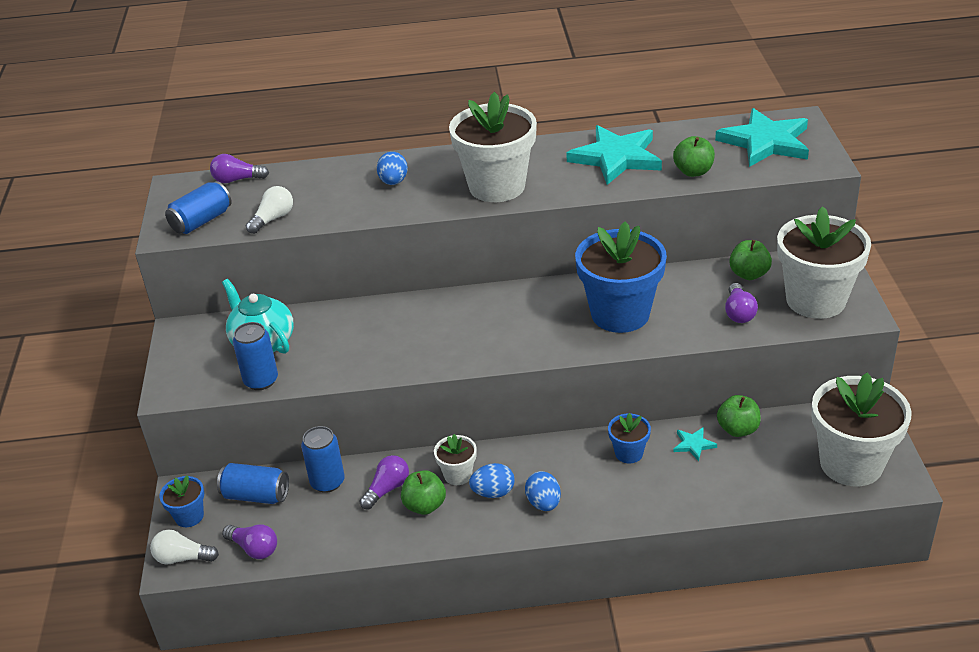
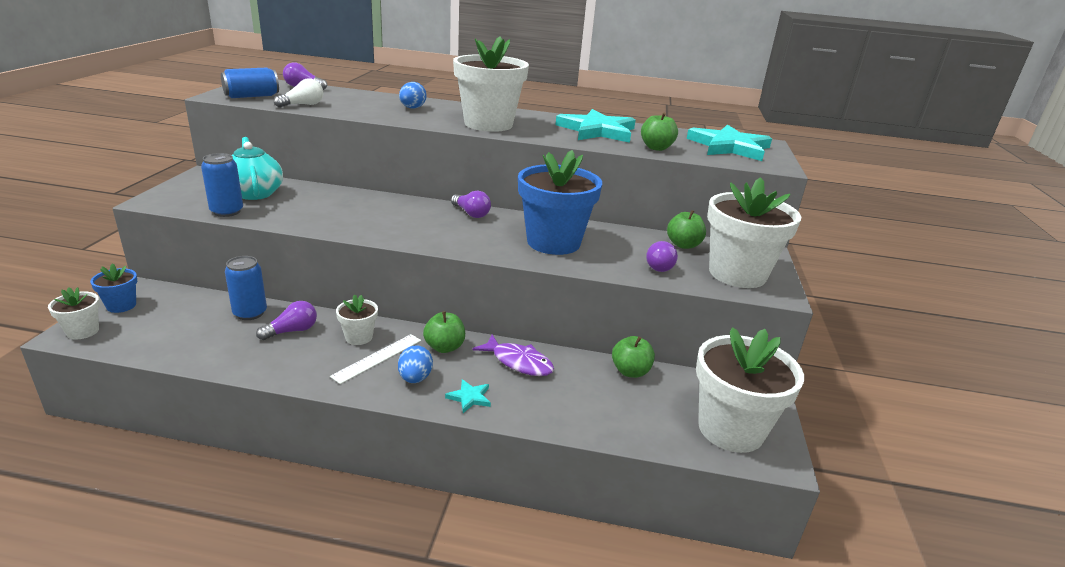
camera: 10 degrees right, 10 degrees down
(182, 558) = (83, 331): white light bulb -> white flower pot
(254, 548) = (144, 341): purple light bulb -> purple light bulb (471, 213)
(256, 495) = (186, 306): blue can -> none
(425, 505) = (311, 351): green apple -> green apple (444, 347)
(493, 492) = (377, 358): blue egg -> white ruler
(629, 453) = (518, 362): blue flower pot -> purple fish
(693, 444) = (582, 372): turquoise star -> turquoise star (469, 397)

